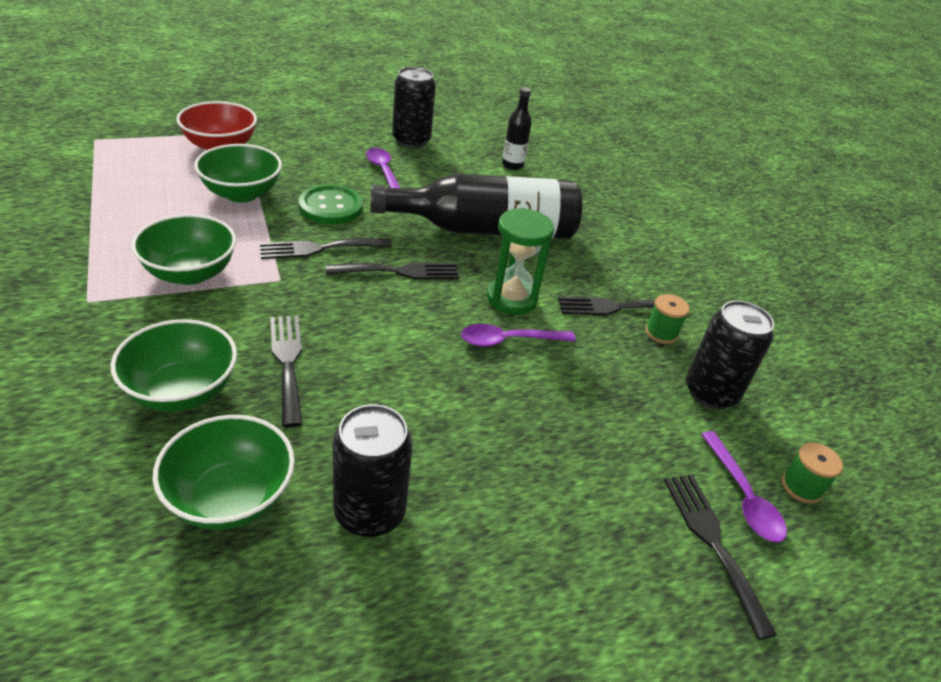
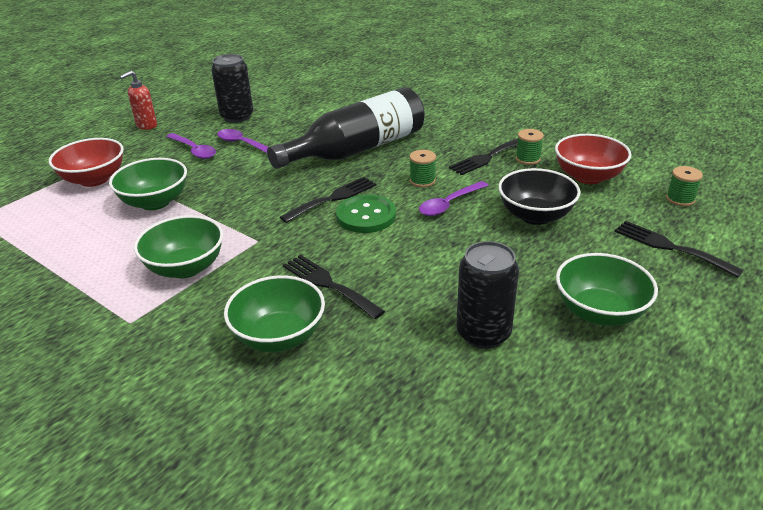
camera: 25 degrees left, 5 degrees down
(230, 498) = (392, 373): green bowl -> green bowl (599, 312)
(319, 248) = (260, 210): black fork -> none
(322, 114) = (146, 126): none -> red soap dispenser
(331, 207) = (234, 181): green button -> green button (366, 216)
(511, 298) = (422, 181): green hourglass -> green spool
(512, 165) = (326, 104): black bottle -> none
(589, 407) = (535, 216): none -> black bowl
(710, 393) = (588, 177): black can -> red bowl
(743, 496) = (659, 218): purple spoon -> purple spoon (194, 150)

